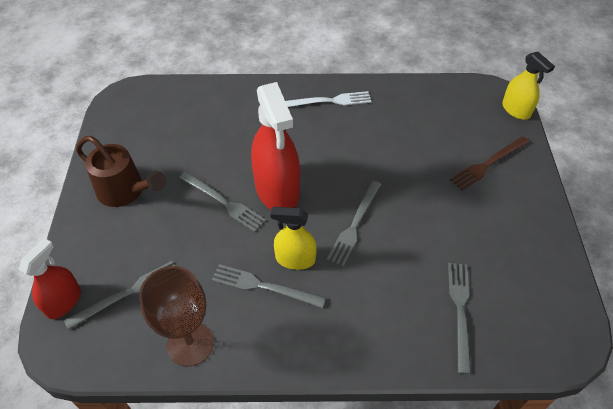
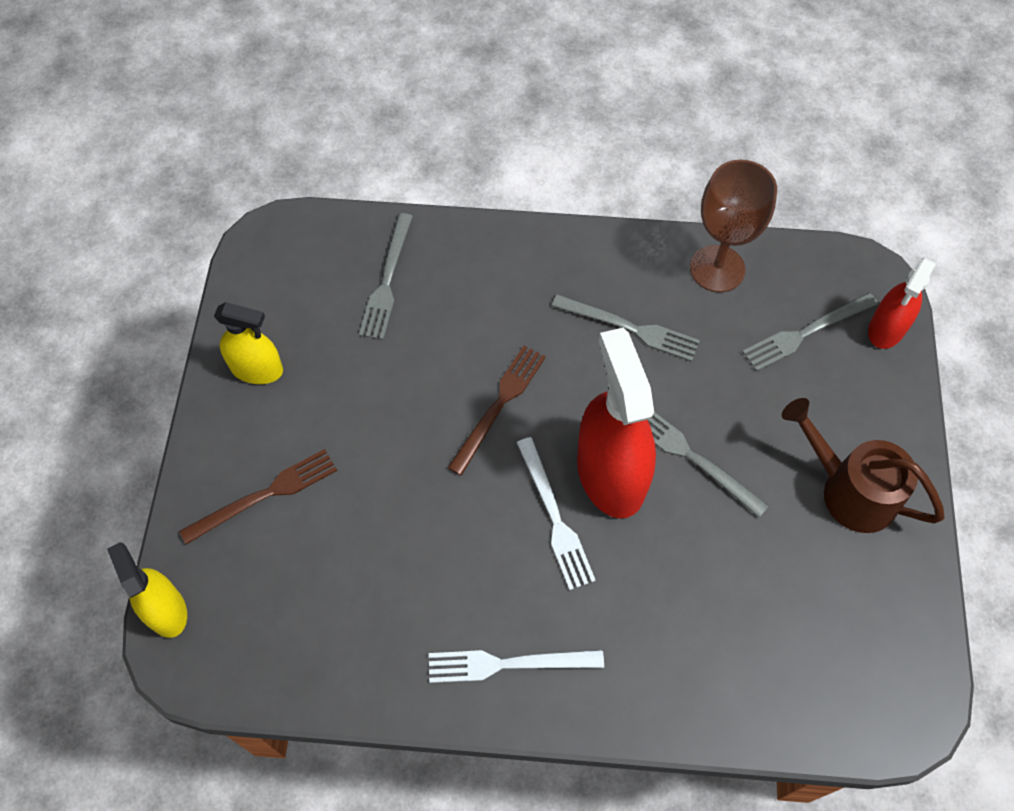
camera: 175 degrees left, 10 degrees up
(295, 259) = (587, 361): yellow spray bottle -> yellow spray bottle (257, 369)
(310, 165) = (555, 517): none -> white fork
(354, 225) = (499, 405): grey fork -> brown fork

